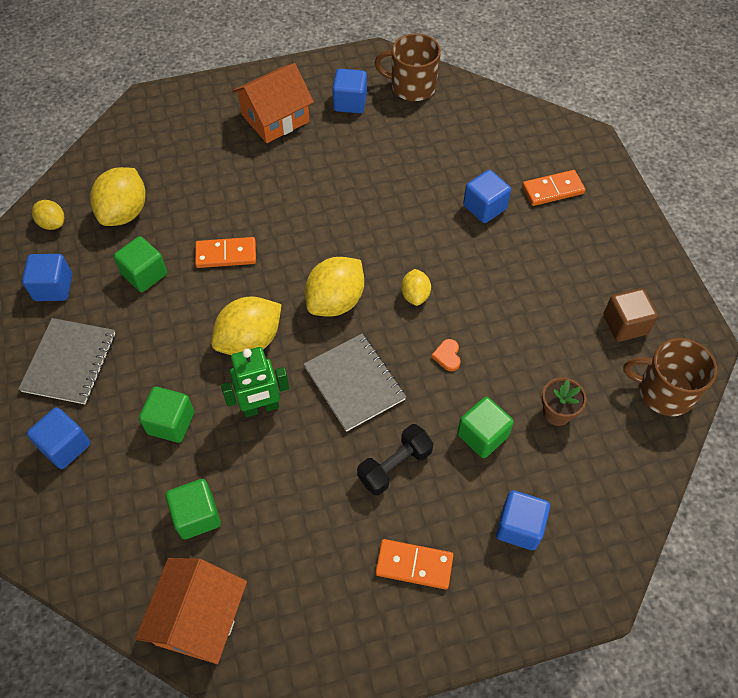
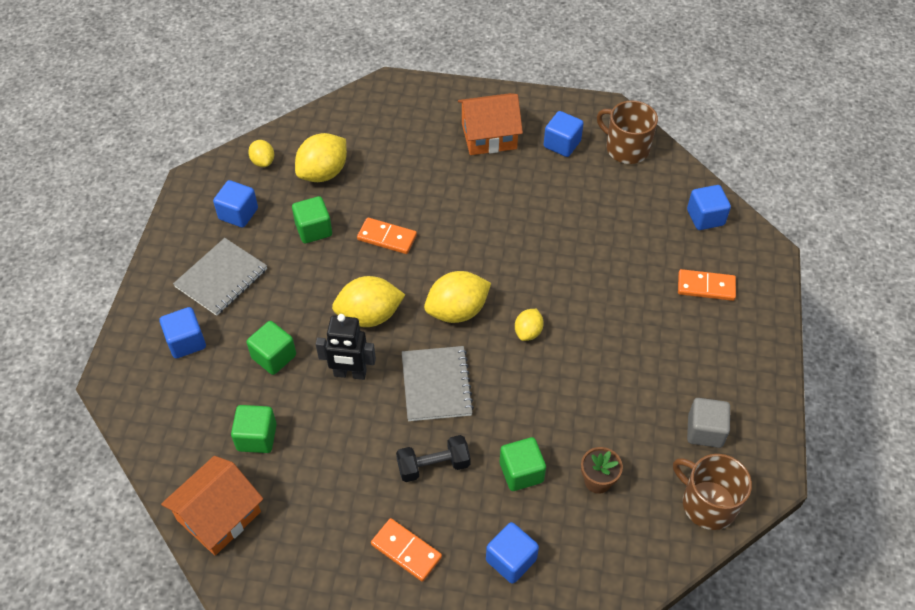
camera: 25 degrees right, 5 degrees down
(261, 407) = (350, 373): green robot -> black robot
(447, 356) = (528, 394): orange heart -> none
(484, 207) = (633, 279): blue cube -> blue cube (705, 217)
(625, 324) = (705, 431): brown cube -> grey cube

